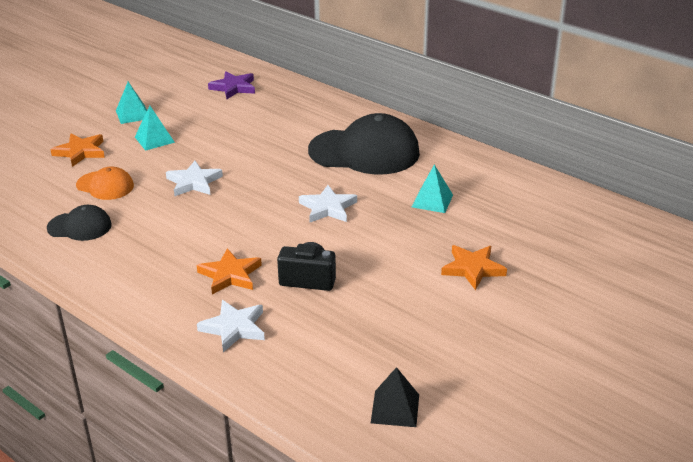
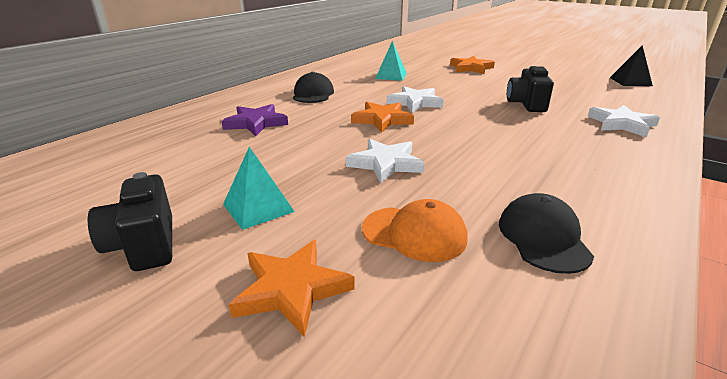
camera: 95 degrees left, 5 degrees down
(105, 186) = (414, 233): orange cap -> orange cap turned 90 degrees clockwise
(133, 114) = (144, 245): turquoise pyramid -> black camera
(230, 275) = (551, 131): orange star -> orange star (382, 120)
(233, 88) = (108, 162): purple star -> purple star (256, 123)
(364, 152) = (313, 94): black cap -> black cap, size x0.51

